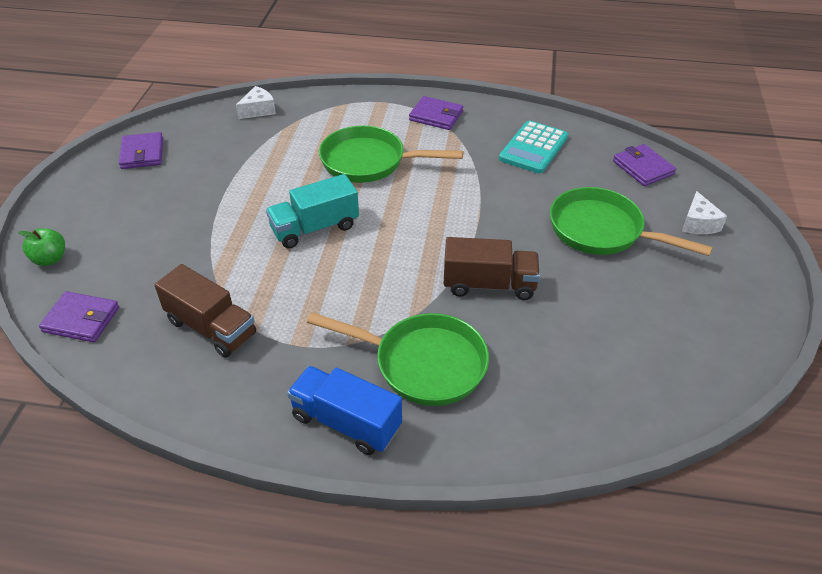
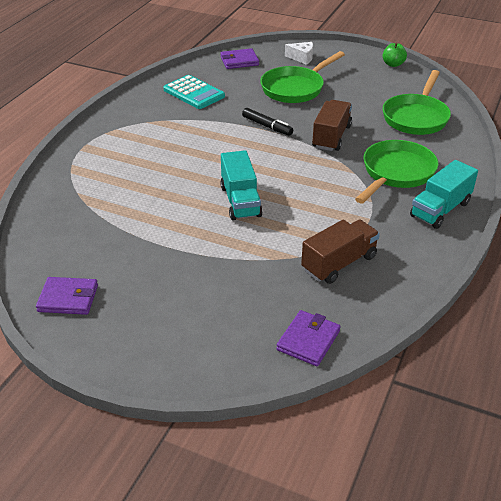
camera: 75 degrees left, 5 degrees down
(50, 259) = (214, 366): green apple -> green apple (393, 64)
(258, 110) = (44, 216): white cheese -> none
(346, 422) = (440, 209): blue truck -> turquoise truck
(369, 162) = (167, 165): green pan -> green pan (416, 117)
(436, 116) = (124, 125): purple wallet -> none
(486, 221) = (267, 126): none -> black marker

